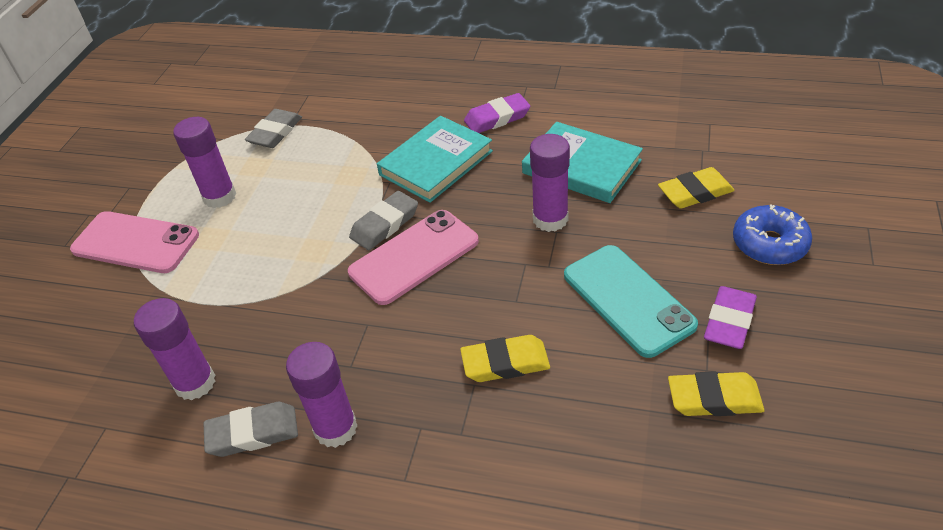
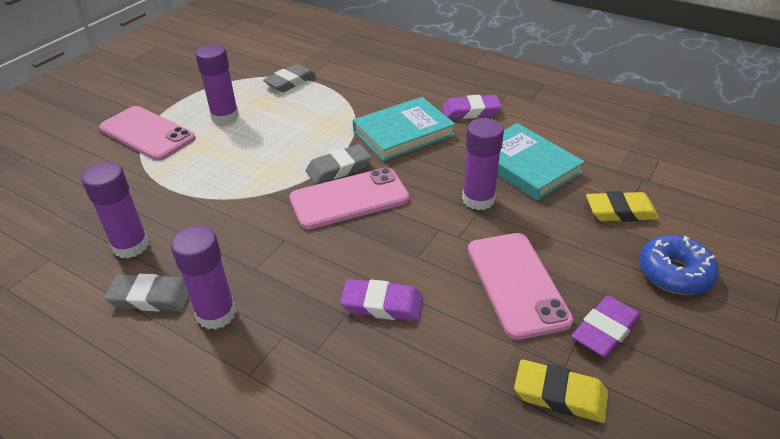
camera: 15 degrees right, 5 degrees down
(505, 363) = (382, 304): yellow eraser -> purple eraser
(628, 300) = (516, 284): turquoise phone -> pink phone

